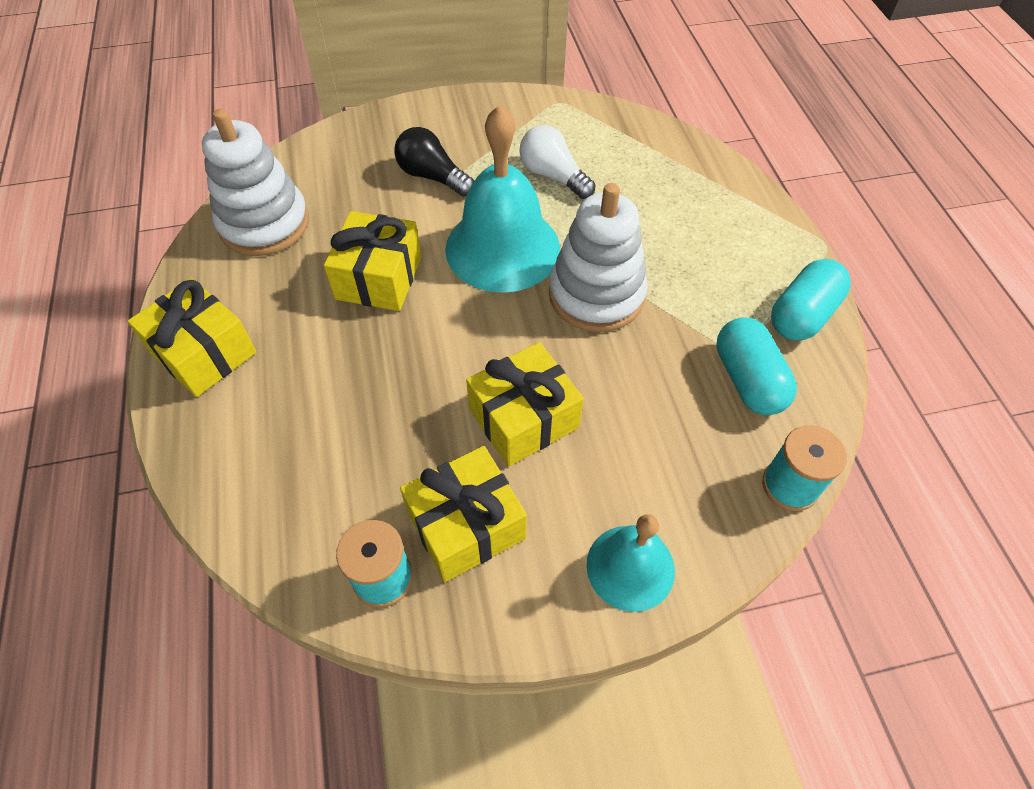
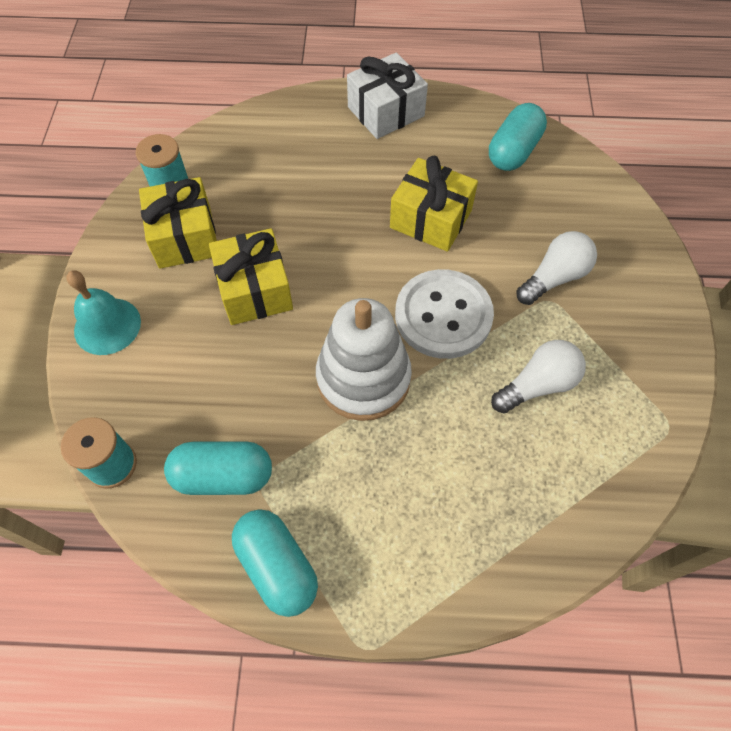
camera: 105 degrees right, 5 degrees up
(204, 353) = (386, 111): yellow gift -> white gift
(264, 224) = (513, 151): white stacking toy -> turquoise capsule
(432, 176) = (554, 277): black light bulb -> white light bulb
(502, 248) = (443, 316): turquoise bell -> white button

